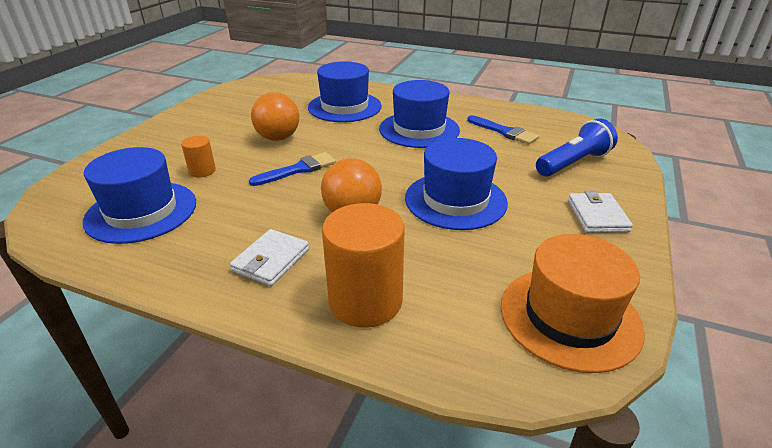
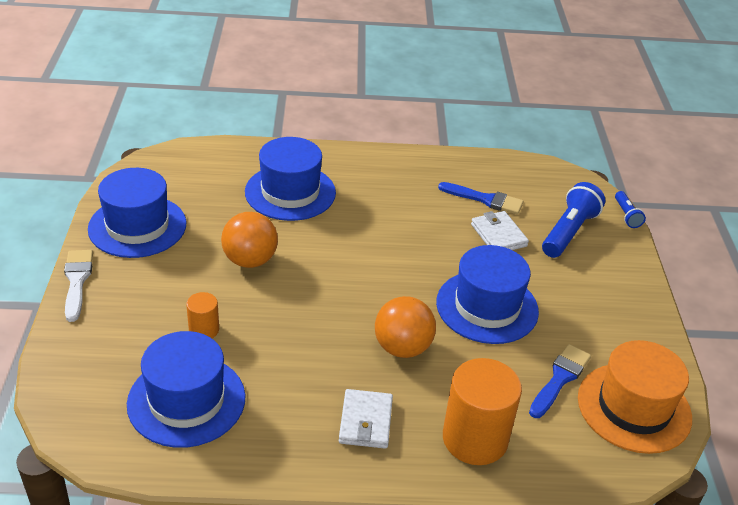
camera: 25 degrees left, 5 degrees up
(147, 130) = (77, 281): none -> white brush
(298, 170) = (307, 303): blue brush -> blue brush (560, 379)
(419, 129) = (396, 214): blue hat -> blue hat (137, 226)
(597, 216) = (614, 296): white wallet -> white wallet (498, 235)
(641, 161) = (626, 215): none -> blue flashlight

